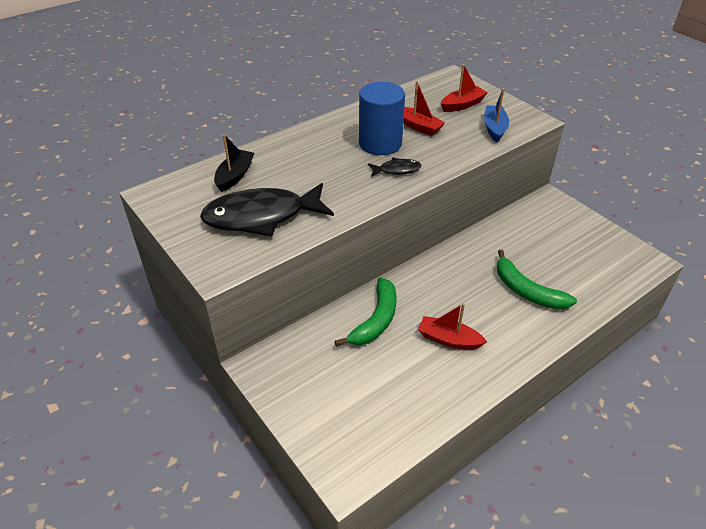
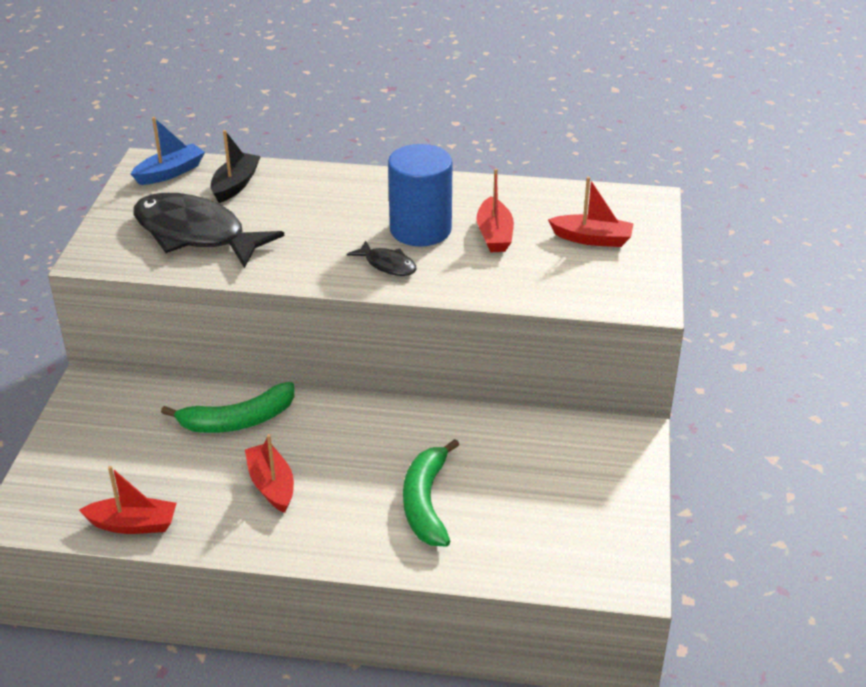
camera: 45 degrees right, 5 degrees down
(235, 176) = (235, 185): black boat -> black boat turned 45 degrees counterclockwise
(417, 421) = (133, 524): none -> red boat
(494, 128) = (578, 284): blue boat -> blue boat (170, 172)

